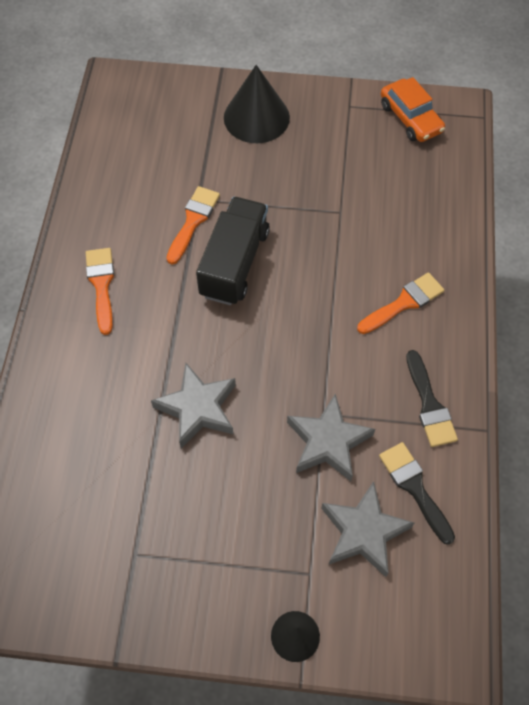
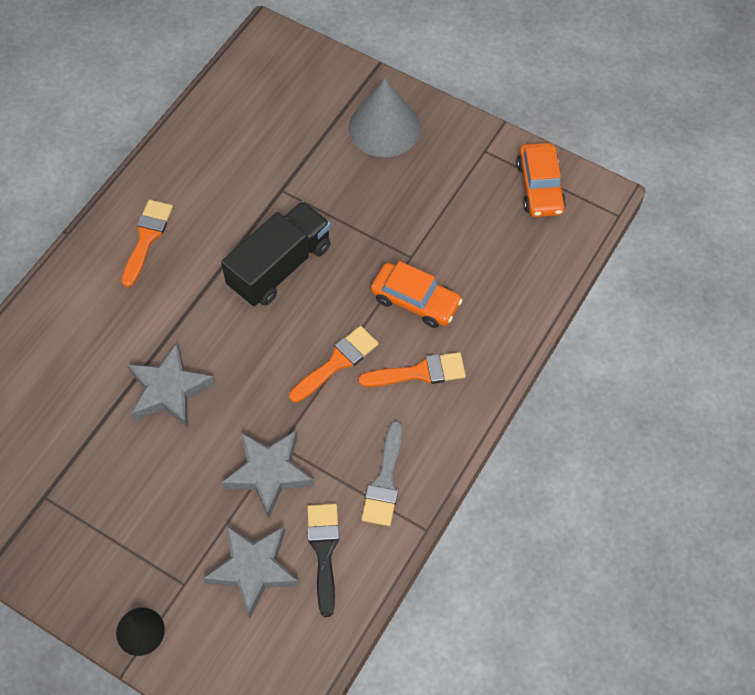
camera: 25 degrees right, 0 degrees up
(193, 221) = (264, 209): orange brush -> orange brush (337, 362)
(256, 117) = (384, 127): black cone -> grey cone
(365, 246) = (415, 301): none -> orange car
(429, 405) = (385, 481): black brush -> grey brush

